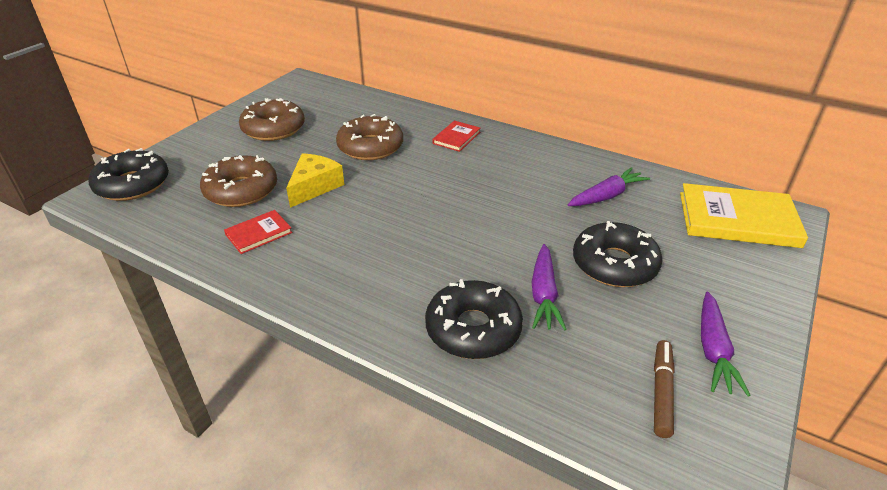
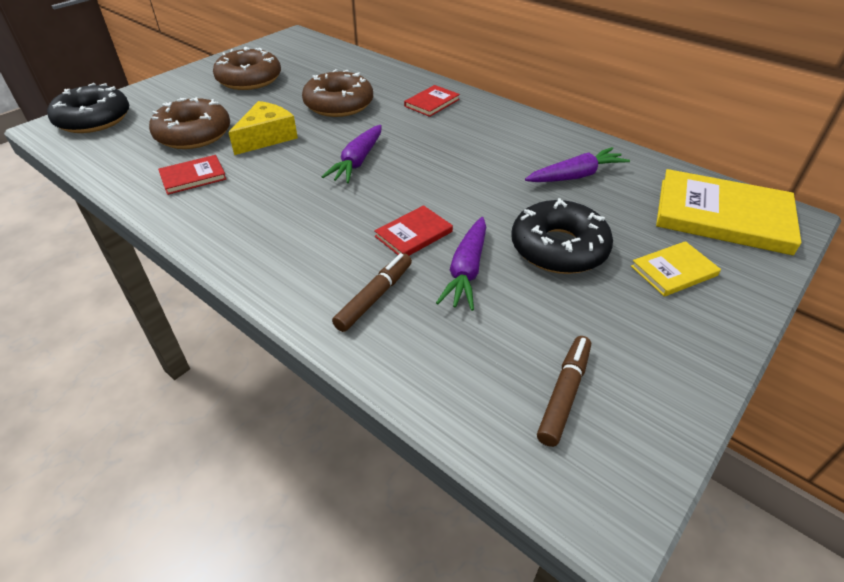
camera: 10 degrees right, 5 degrees up
(473, 329) = (375, 297): black donut -> brown marker
(486, 266) = (413, 234): none -> red book
(713, 350) = (643, 356): purple carrot -> purple carrot (357, 161)
(714, 273) = (673, 271): none -> yellow book

